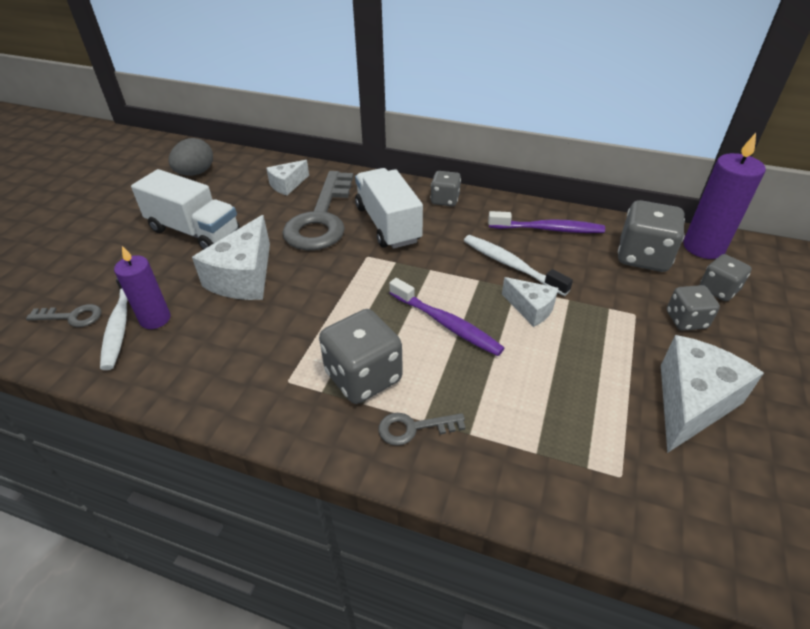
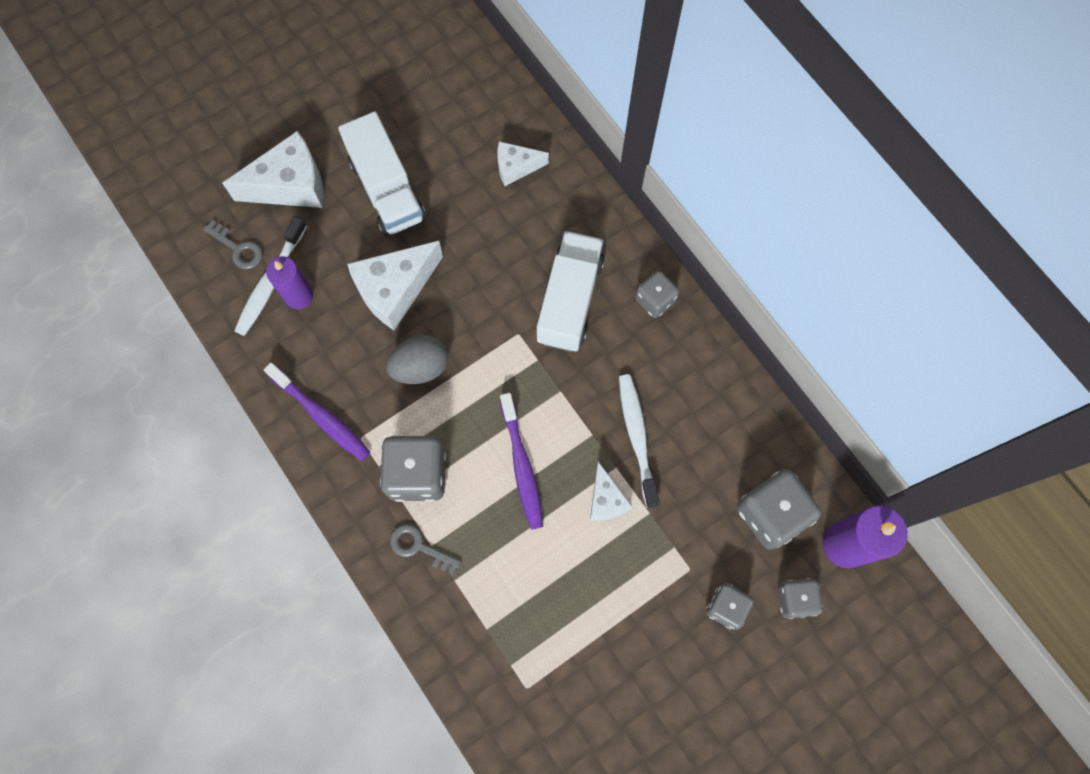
camera: 35 degrees right, 30 degrees up
(195, 173) = (438, 83): grey egg -> grey egg (420, 367)
(321, 218) = (513, 248): grey key -> none
(548, 229) = (718, 415): purple toothbrush -> purple toothbrush (321, 416)
(691, 403) = (639, 677): white cheese -> white cheese (290, 185)

